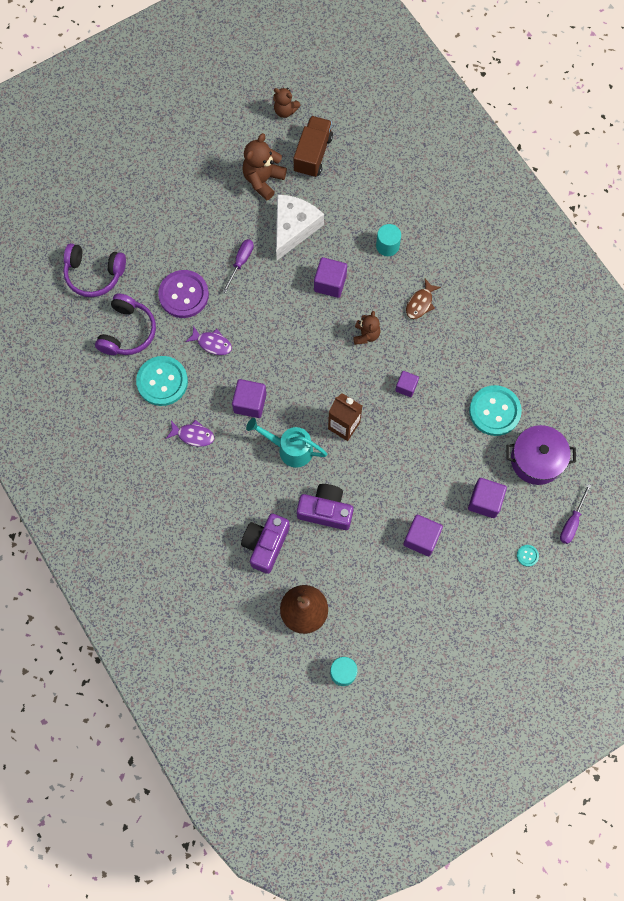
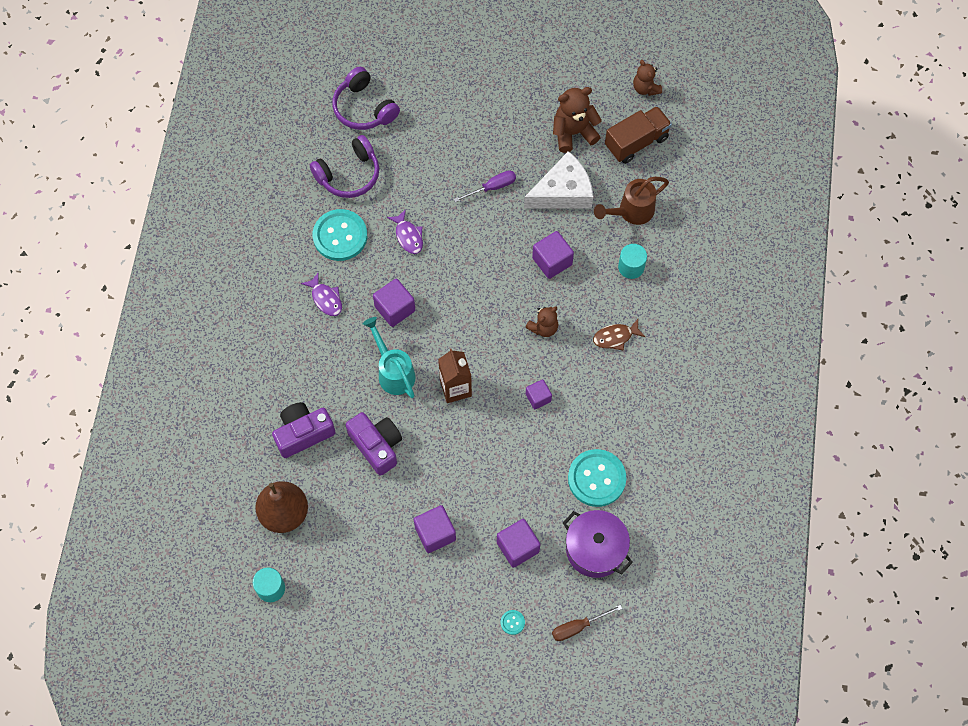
camera: 40 degrees right, 5 degrees down
(183, 295) = (421, 179): purple button -> none
(353, 206) = (631, 212): none -> brown watering can
(572, 522) = (578, 627): purple screwdriver -> brown screwdriver

